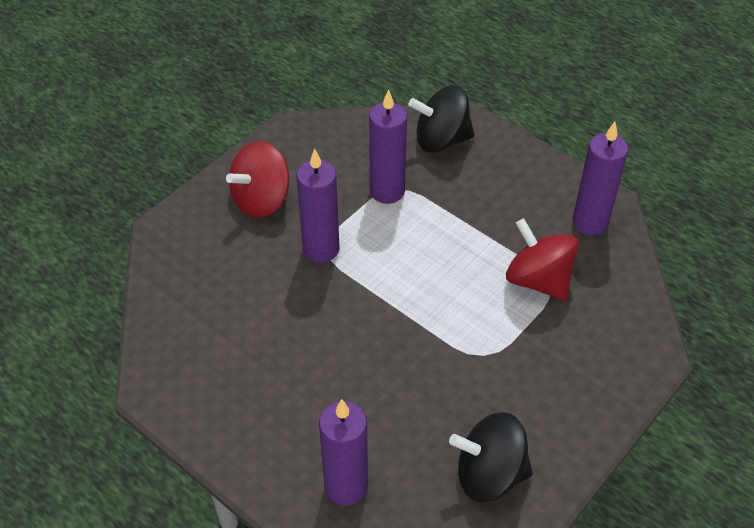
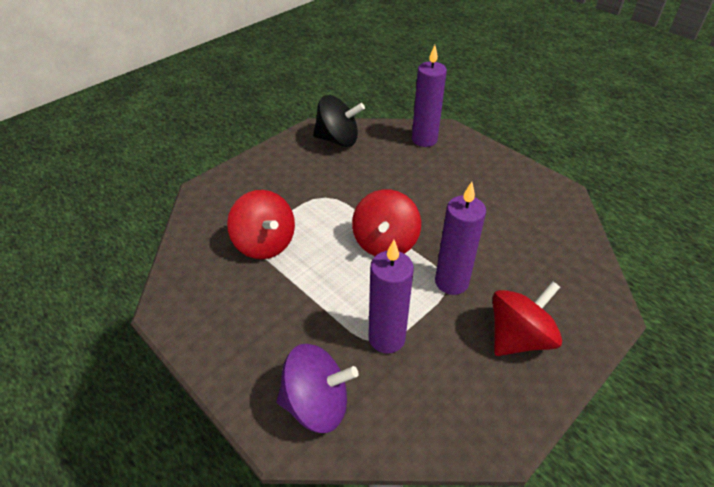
camera: 175 degrees left, 5 degrees down
(396, 291) = (385, 243): none -> red spinning top
(441, 140) = (316, 404): black spinning top -> purple spinning top
(590, 222) = (195, 290): purple candle -> none

